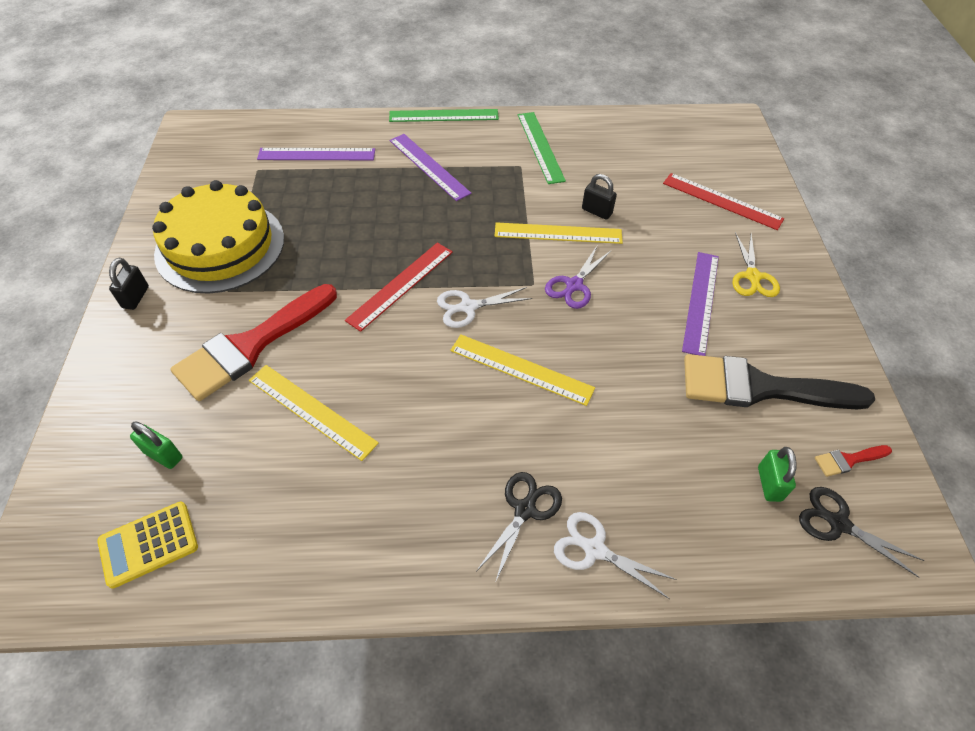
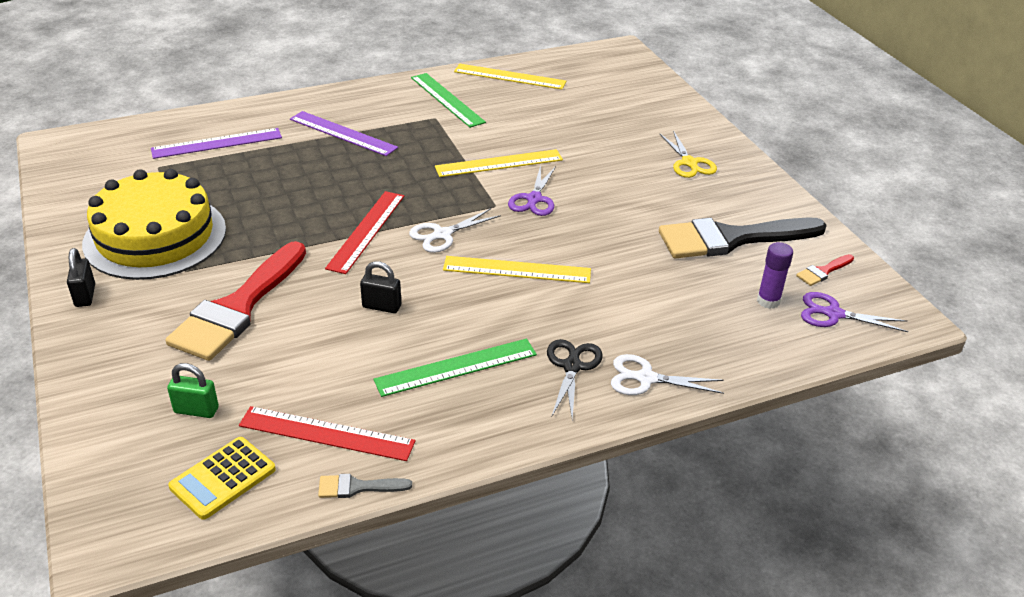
camera: 20 degrees left, 15 degrees down
(258, 597) = (357, 487): none -> grey brush
(311, 411) = (331, 343): yellow ruler -> yellow ruler (509, 76)
(444, 115) = (335, 90): green ruler -> green ruler (456, 367)
(596, 211) = (527, 140): black padlock -> black padlock (381, 306)
(701, 302) = (653, 189): purple ruler -> none
(722, 201) = (637, 113): red ruler -> red ruler (326, 433)
(769, 483) = (768, 301): green padlock -> purple glue stick
(838, 523) = (833, 314): black scissors -> purple scissors

